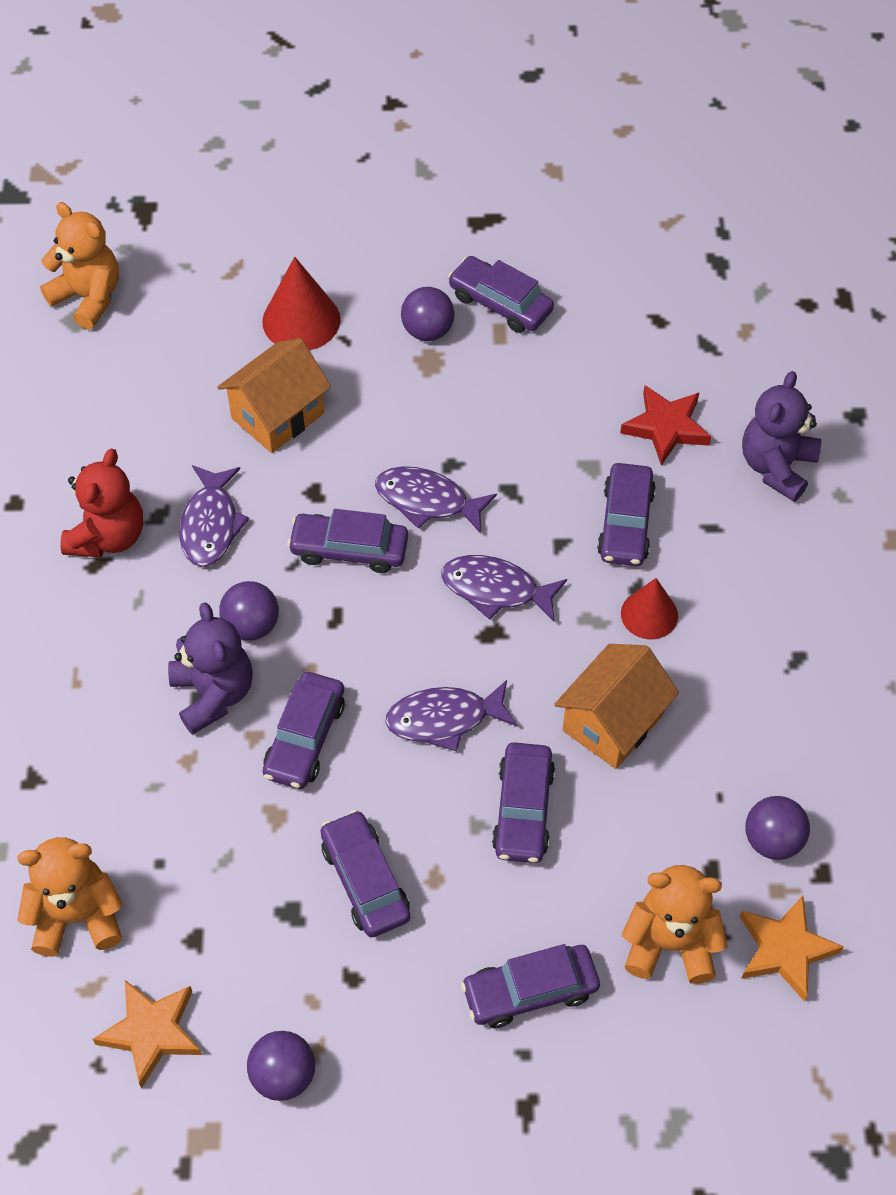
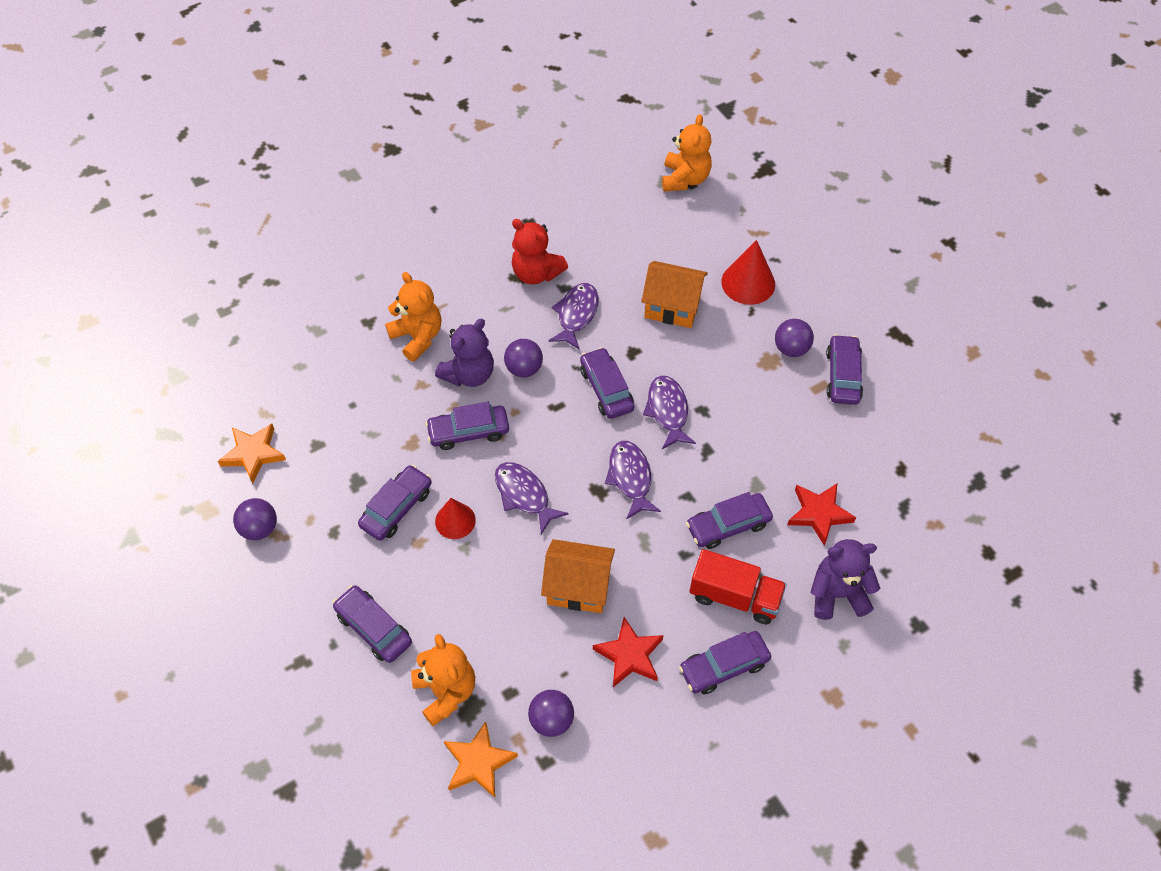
camera: 60 degrees right, 0 degrees up
(77, 916) = (301, 385): orange teddy bear -> orange teddy bear (417, 337)
(108, 536) = (536, 273): red teddy bear -> red teddy bear turned 45 degrees clockwise
(210, 524) = (576, 315): purple fish -> purple fish turned 135 degrees clockwise
(523, 810) = (489, 567): purple car -> purple car (724, 666)
(649, 614) = (670, 571): red cone -> red cone (455, 520)
(721, 566) = (734, 596): none -> red truck
(735, 714) = (629, 655): none -> red star

